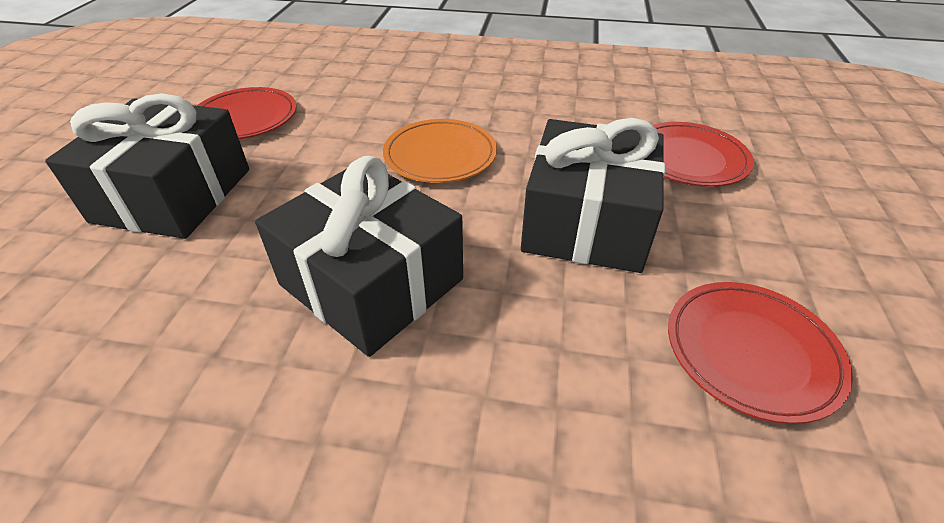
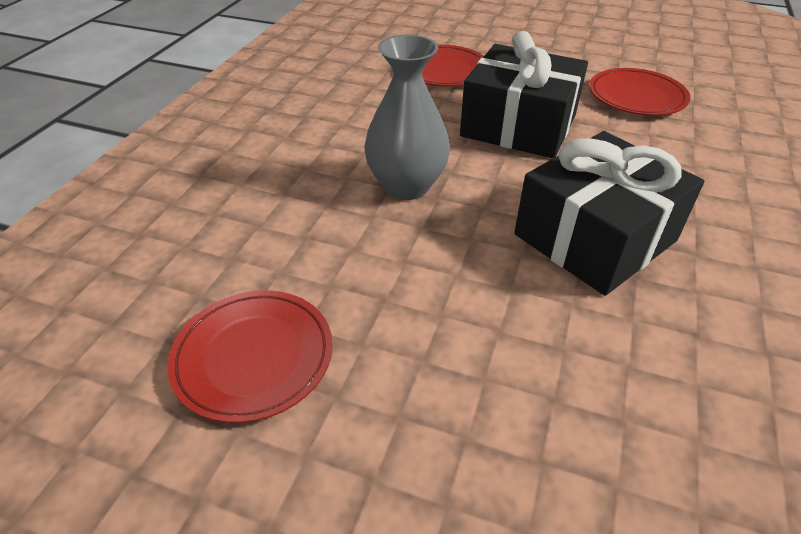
camera: 80 degrees left, 0 degrees up
(173, 195) = (443, 416): black gift -> none
(440, 155) = (406, 186): orange plate -> grey vase

